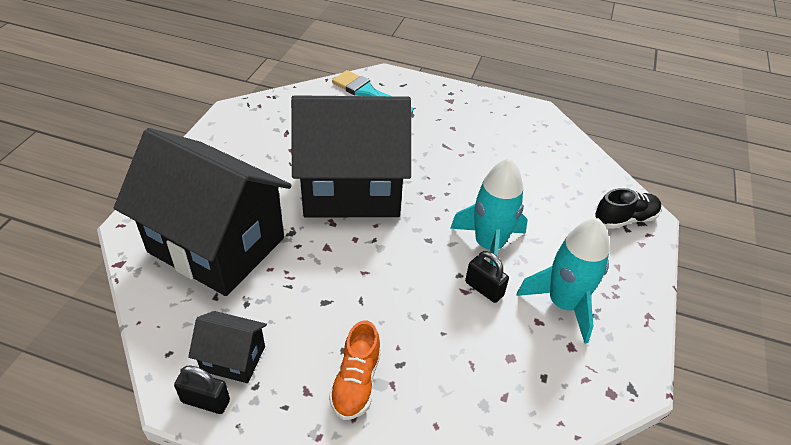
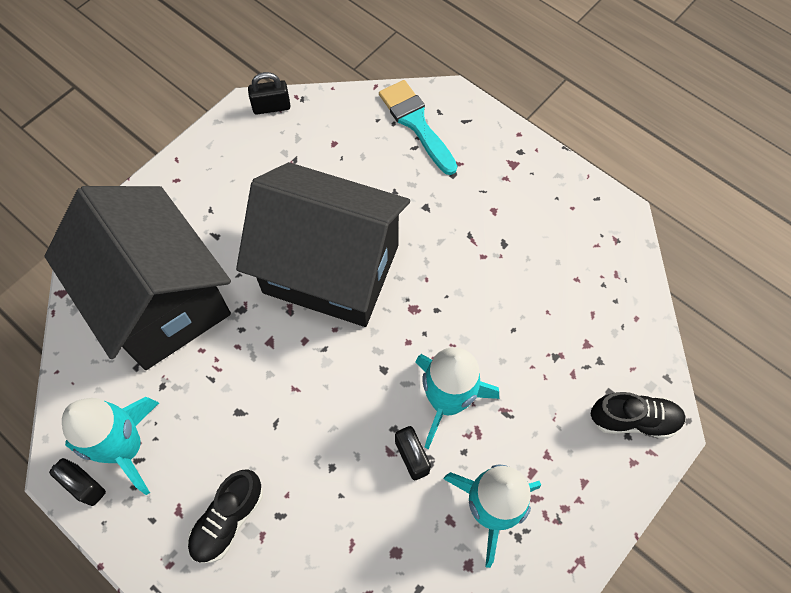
camera: 25 degrees right, 20 degrees up
(233, 358) = (126, 447): black house -> turquoise rocket
(252, 105) = (271, 107): none -> black padlock
(356, 382) = (228, 520): orange shoe -> black shoe

